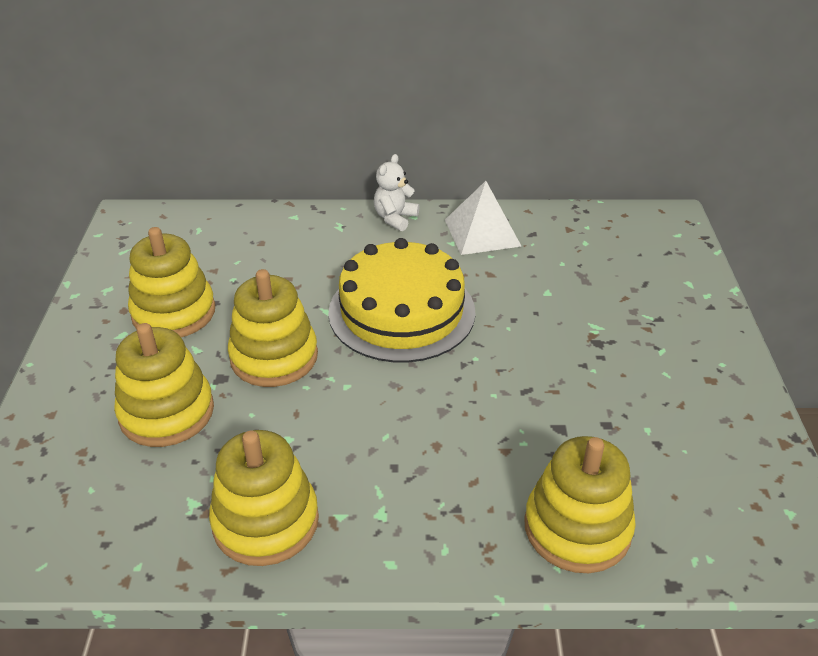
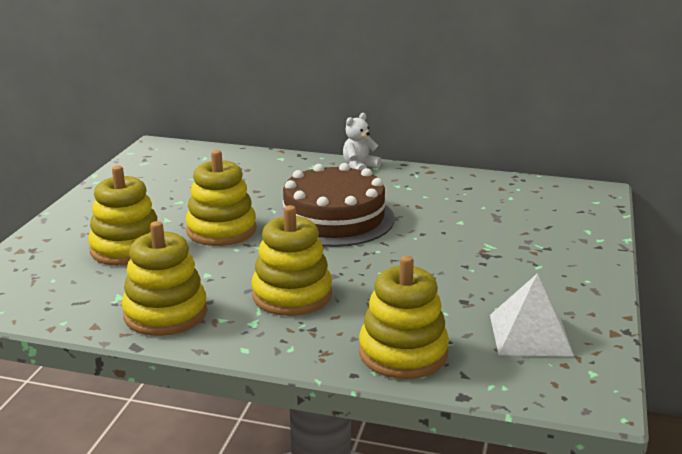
camera: 15 degrees right, 15 degrees down
(174, 312) = (161, 199): yellow stacking toy -> yellow stacking toy (292, 295)
(402, 311) = (334, 218): yellow cake -> brown cake
(482, 232) = (426, 182): white pyramid -> white pyramid (530, 335)

